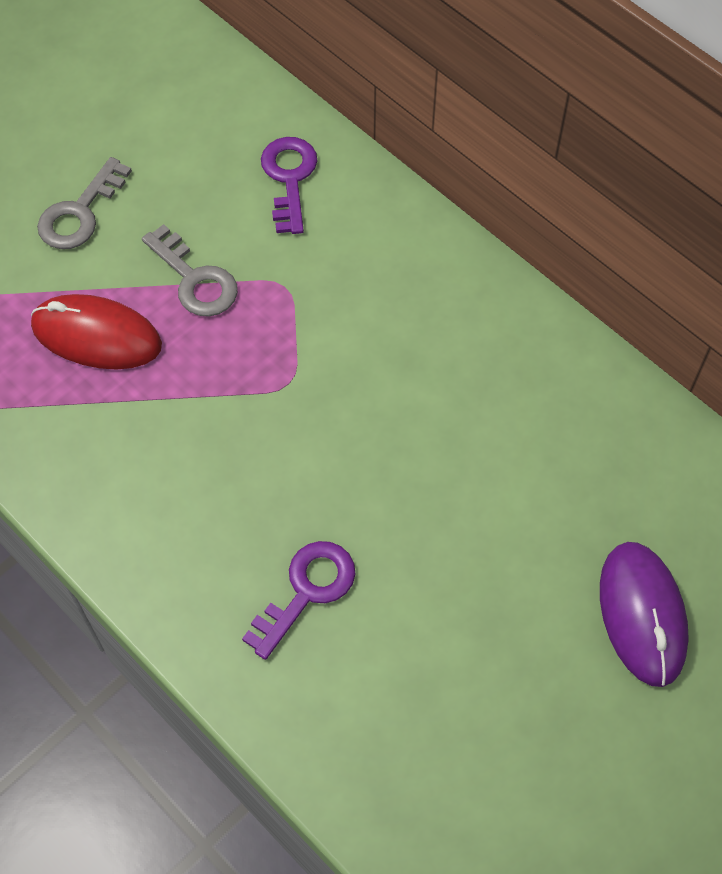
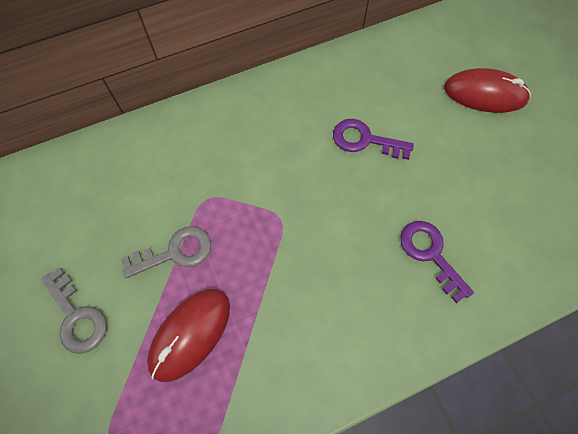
camera: 70 degrees left, 5 degrees up
(289, 178) = (125, 169): purple key -> purple key (364, 140)
(642, 615) = (484, 94): purple mouse -> red mouse

